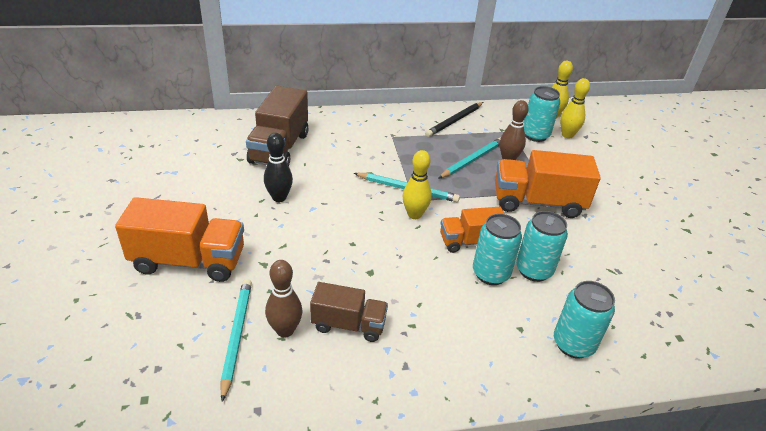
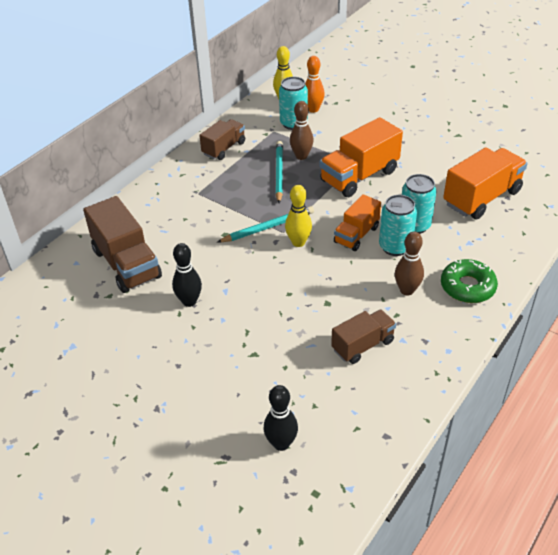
camera: 40 degrees left, 5 degrees up
(182, 340) = (281, 443): none -> black bowling pin
(189, 261) = (200, 396): orange truck -> orange truck (482, 198)
(237, 336) = (310, 410): turquoise pencil -> none
(285, 330) = (332, 381): brown bowling pin -> brown bowling pin (407, 290)
(454, 121) = (224, 148): black pencil -> brown truck
(512, 356) = (467, 287): none -> green donut
(567, 135) = (313, 109): yellow bowling pin -> orange bowling pin
(573, 344) = (486, 254): turquoise can -> none

